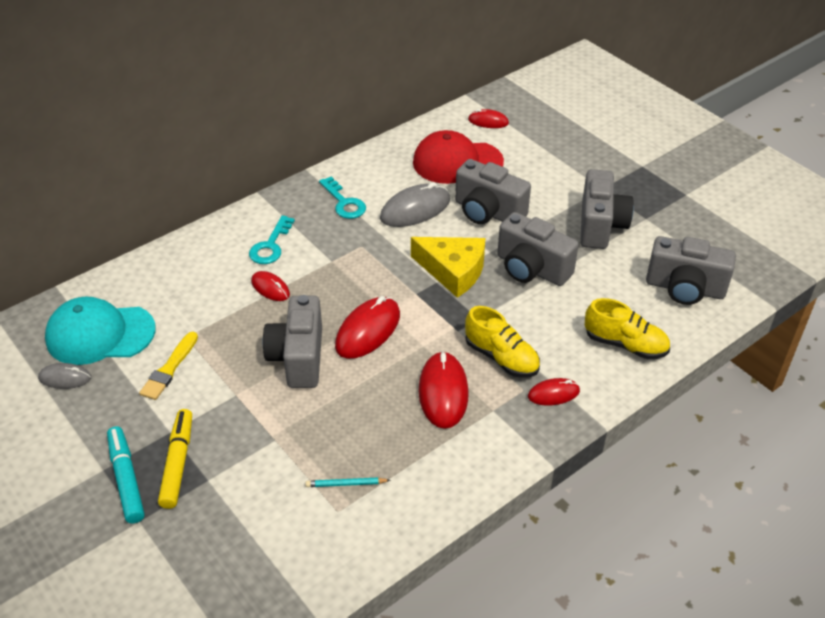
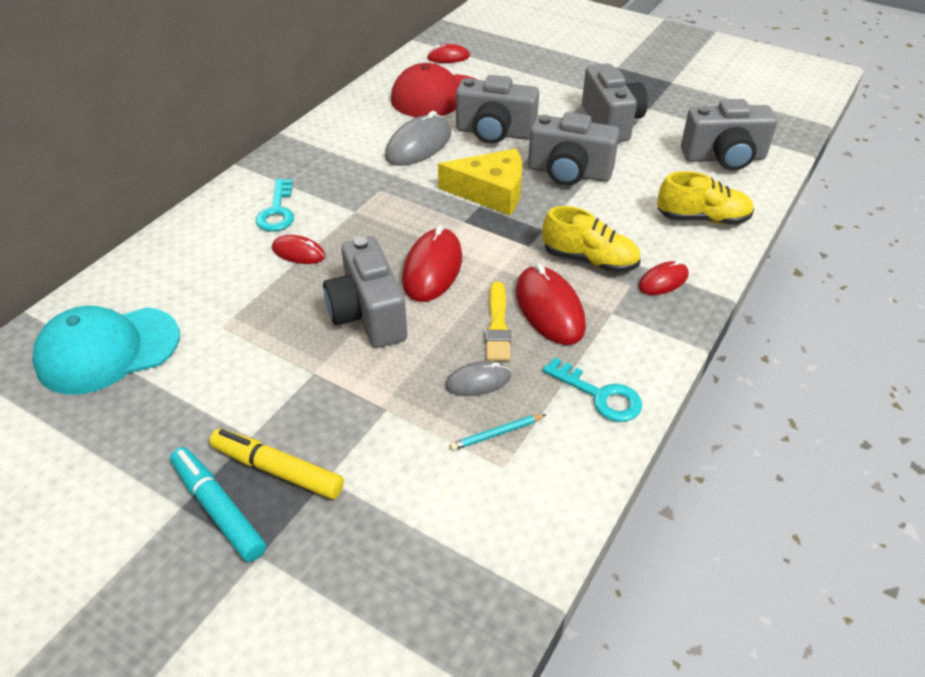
camera: 20 degrees left, 0 degrees up
(65, 378) = (81, 412): grey mouse -> grey mouse (478, 381)
(169, 368) = (216, 365): yellow brush -> yellow brush (497, 325)
(177, 463) = (278, 470): yellow marker -> yellow marker turned 45 degrees counterclockwise
(344, 203) = (339, 154): turquoise key -> turquoise key (600, 395)

